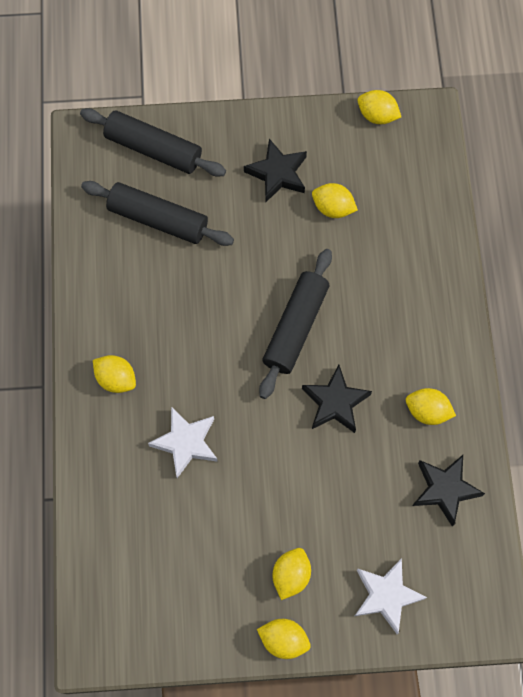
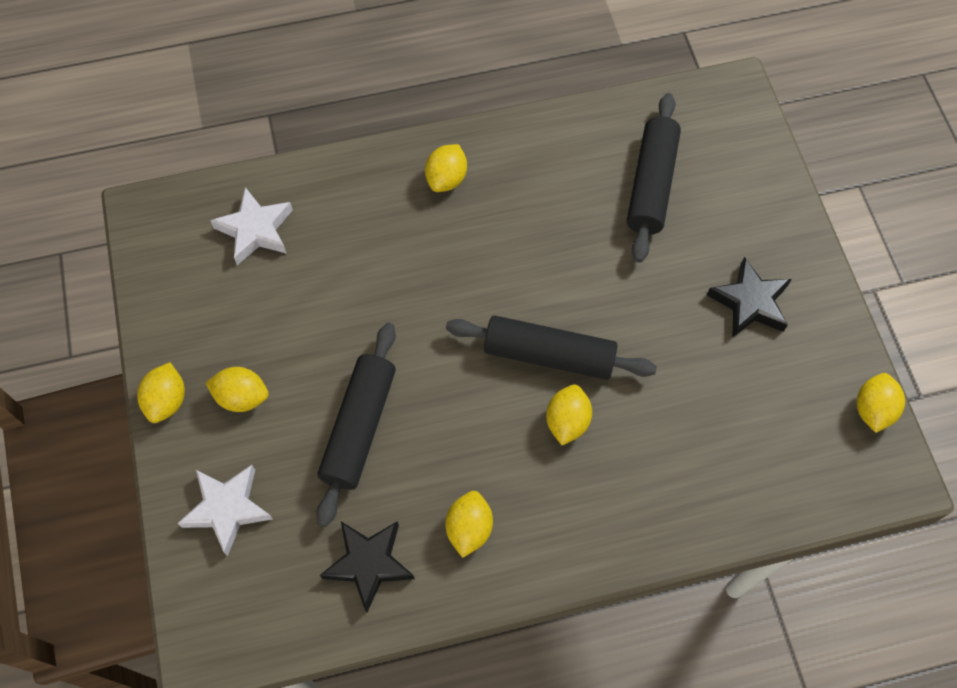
camera: 80 degrees right, 5 degrees down
(153, 149) = (741, 163): black rolling pin -> black rolling pin (359, 427)
(186, 443) = (383, 261): white star -> white star (255, 230)
(333, 208) = (721, 374): yellow lemon -> yellow lemon (567, 421)
(335, 402) = (461, 415): black star -> none

